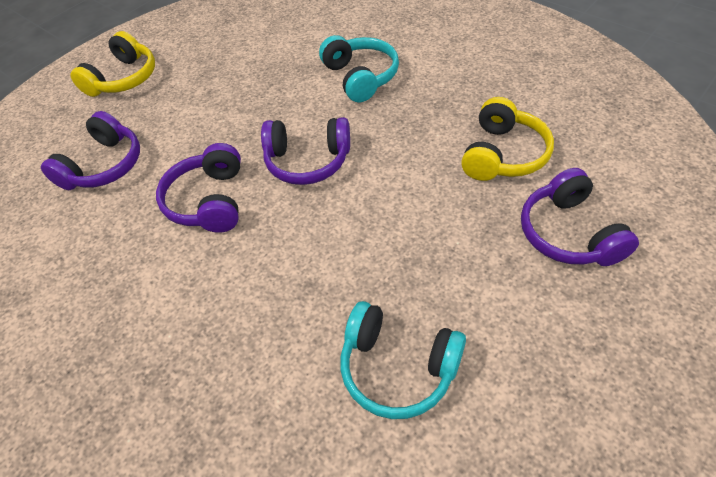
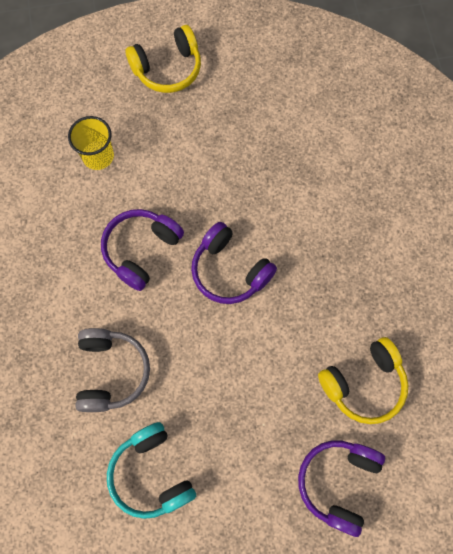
camera: 35 degrees right, 20 degrees up
(103, 166) = (98, 156): purple headphones -> yellow cup
(267, 313) = (111, 372): none -> grey headphones
(360, 77) = (336, 218): turquoise headphones -> none

